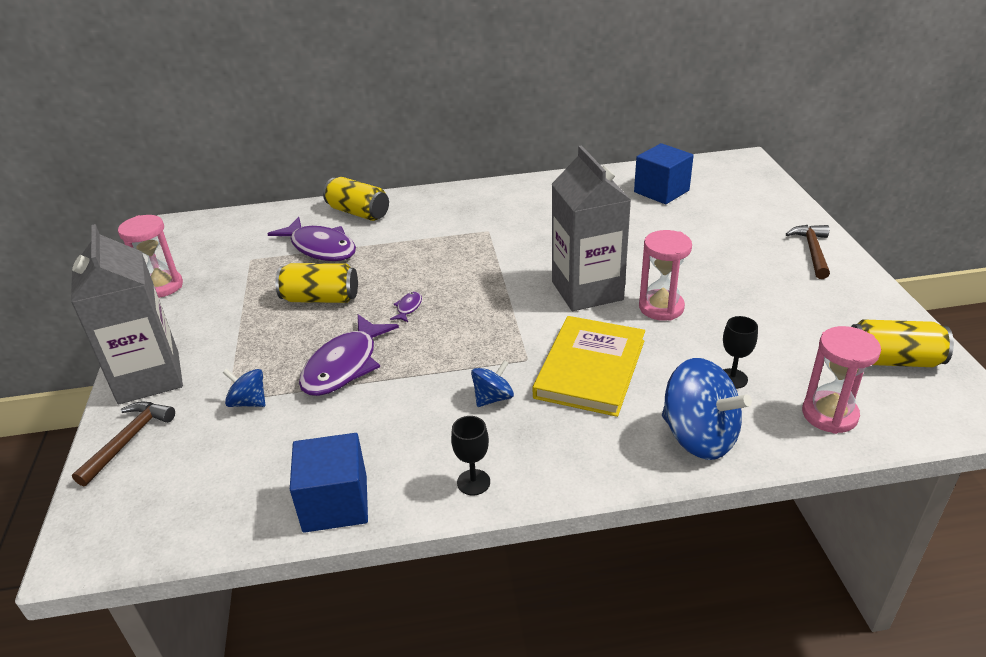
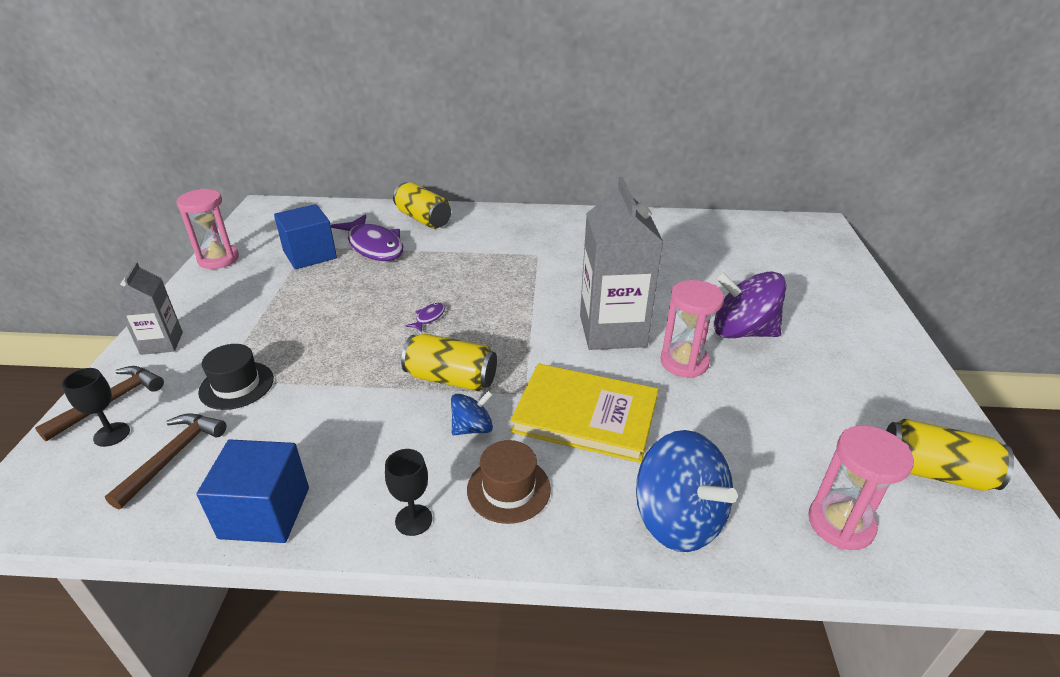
camera: 10 degrees right, 0 degrees up
(149, 377) = (162, 343): grey carton -> grey carton, size x0.54
(248, 402) = (236, 385): blue spinning top -> black hat
(320, 298) = (351, 294): yellow can -> yellow can (451, 379)
(345, 365) = (343, 365): purple fish -> none
(546, 441) = (508, 489): none -> brown hat
(590, 369) = (585, 415): yellow book -> yellow book turned 75 degrees clockwise
(661, 191) = (724, 242): blue cube -> blue cube (310, 255)
(703, 272) = (742, 332): none -> purple spinning top
(732, 378) = (738, 457): black goblet -> black goblet (112, 434)
(812, 251) = (869, 329): brown hammer -> brown hammer (173, 456)

